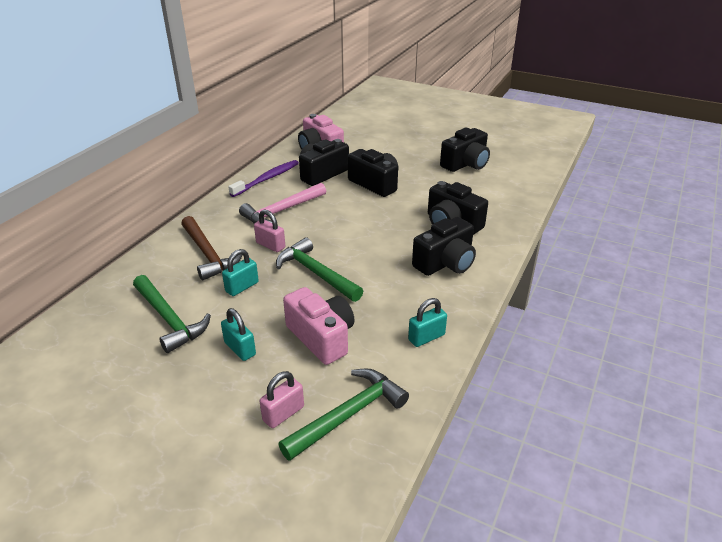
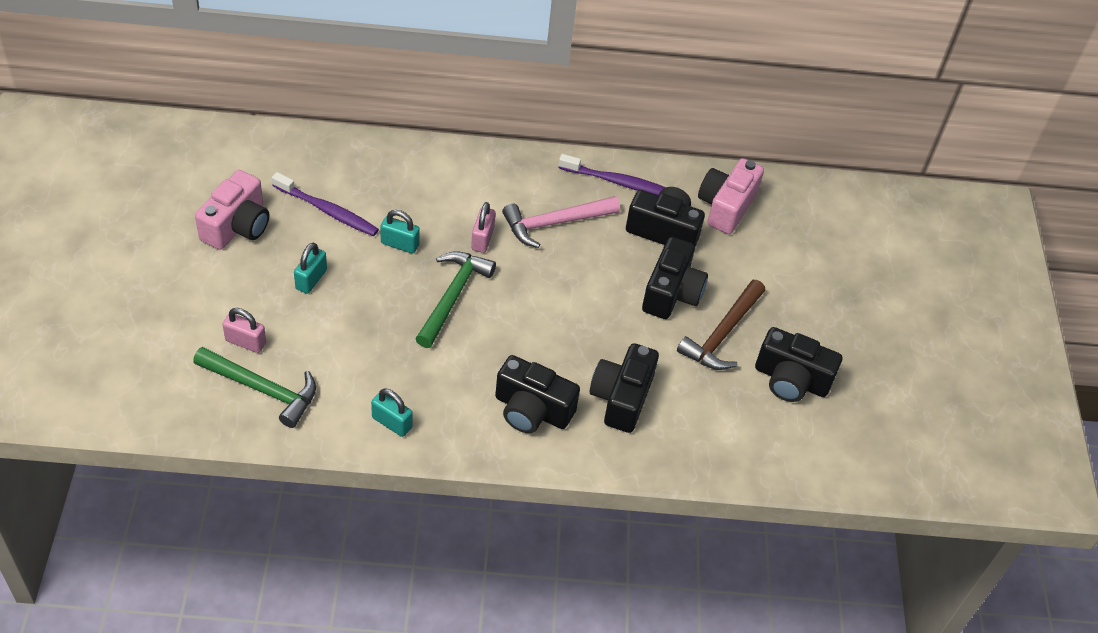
camera: 60 degrees right, 15 degrees up
(169, 319) = (327, 210): green hammer -> purple toothbrush
(208, 254) = (439, 194): brown hammer -> brown hammer (722, 334)
(282, 211) = (555, 223): pink hammer -> pink hammer turned 45 degrees counterclockwise
(321, 337) = (353, 336): pink camera -> pink camera (237, 226)

